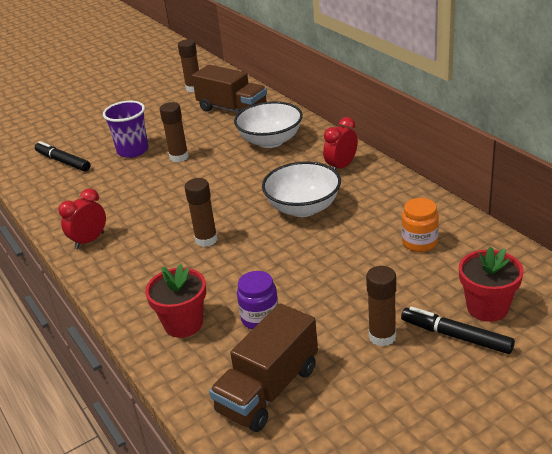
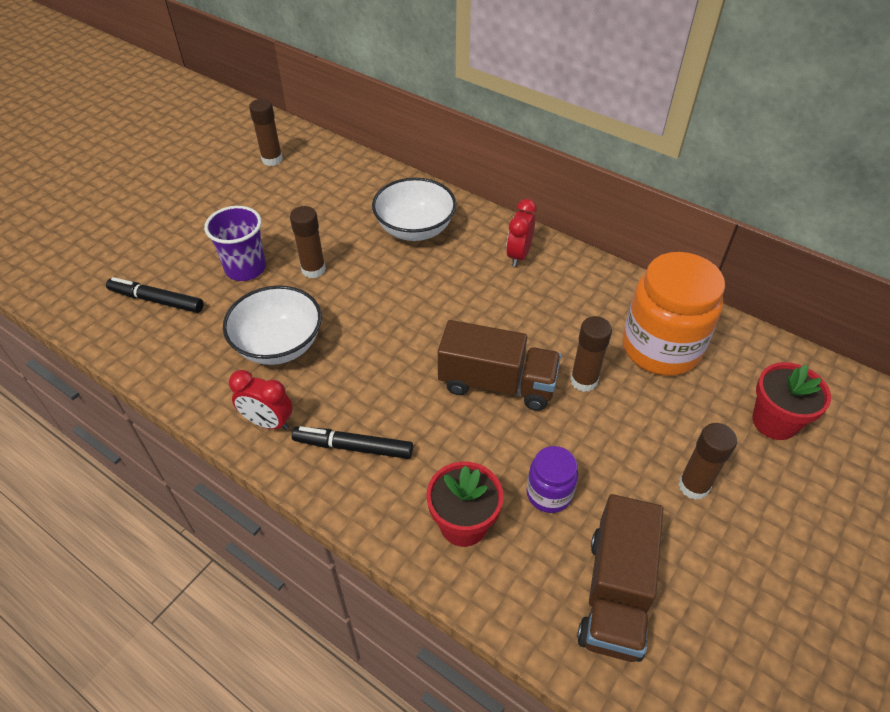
camera: 25 degrees left, 15 degrees up
(89, 241) = (268, 422): red clock -> red clock turned 90 degrees counterclockwise
(206, 240) = (420, 391): brown glue stick -> brown glue stick (583, 381)
(232, 110) = (341, 187): brown truck -> brown truck (497, 383)
(303, 208) = (508, 322): white bowl -> white bowl (279, 345)
(419, 242) = (660, 348): orange jar -> orange jar, size x2.00
(456, 336) = (765, 466): black marker -> black marker (353, 447)

